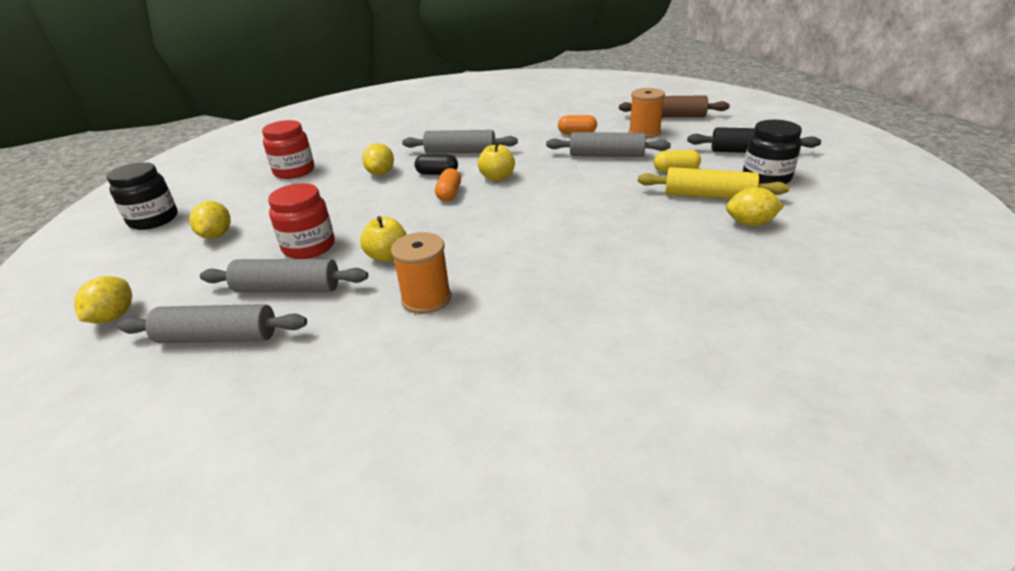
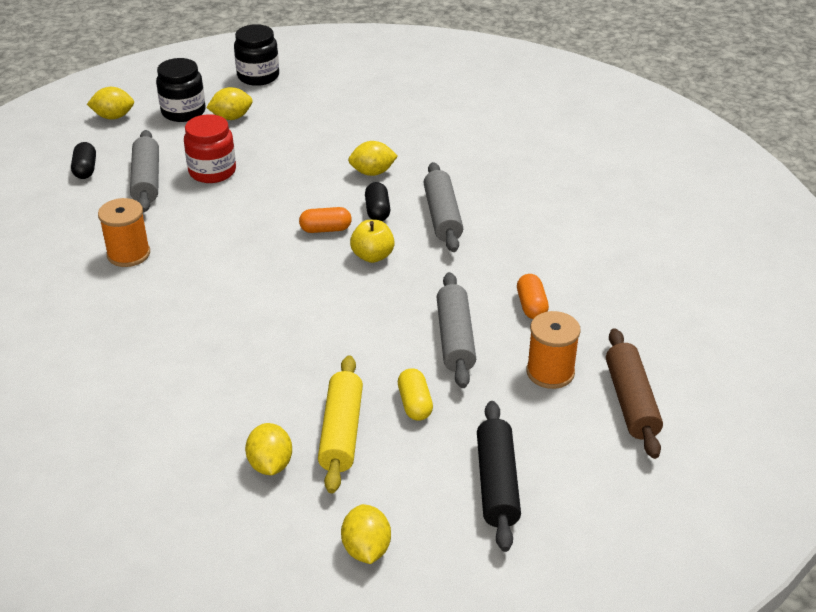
camera: 75 degrees right, 5 degrees up
(218, 337) = (85, 169): grey rolling pin -> black capsule
(294, 171) = (369, 117): red jar -> none
(387, 256) = (196, 218): yellow apple -> none
(766, 178) = (404, 492): black jar -> black jar (183, 112)
(826, 191) = (366, 549): none -> yellow lemon

